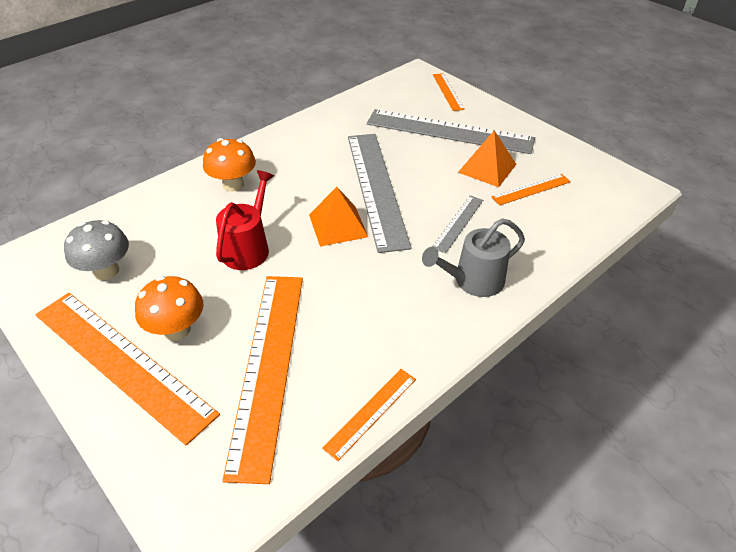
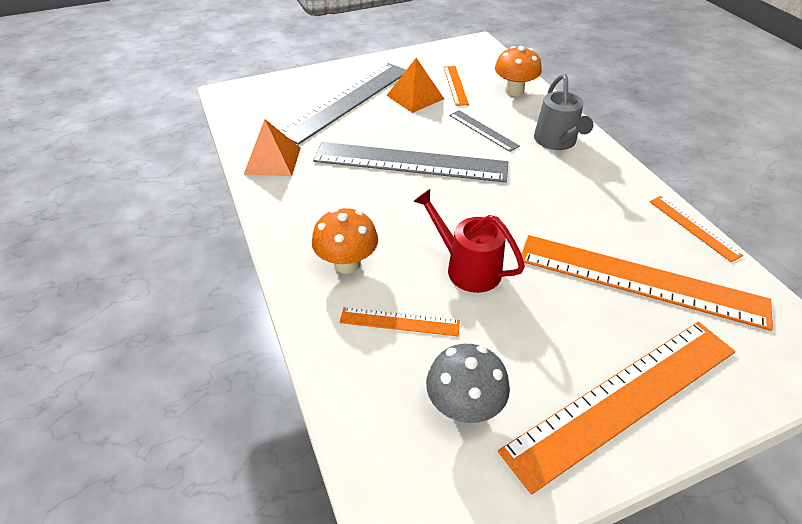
camera: 70 degrees left, 0 degrees up
(177, 329) = (581, 344): orange mushroom -> orange mushroom (514, 91)
(338, 225) = (457, 198): orange pyramid -> orange pyramid (272, 160)
(448, 91) = (279, 85): orange ruler -> orange ruler (399, 322)

